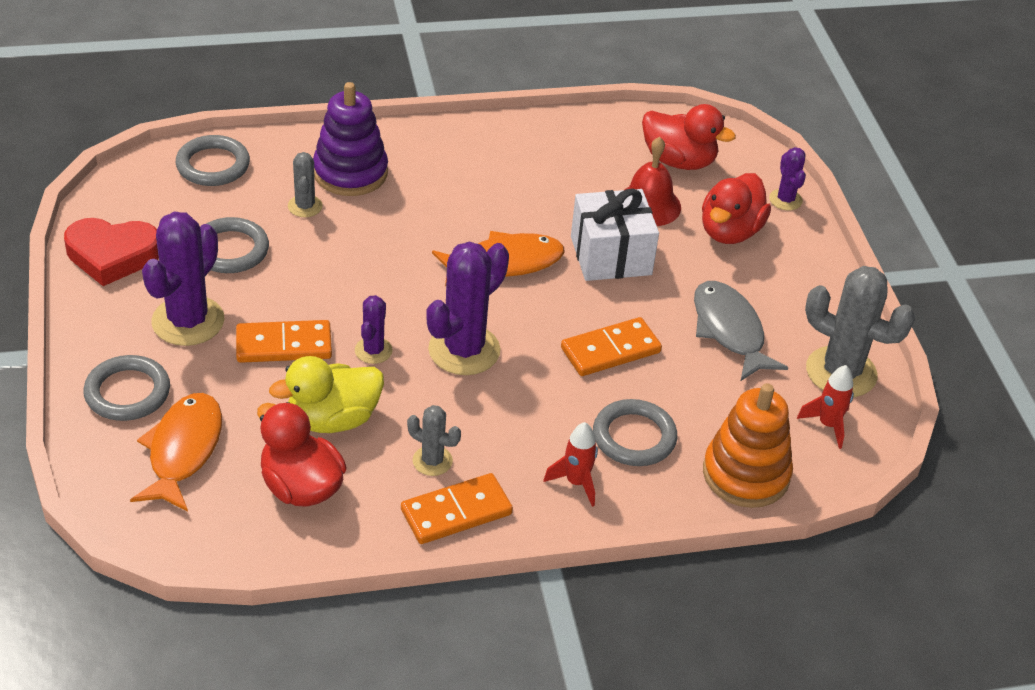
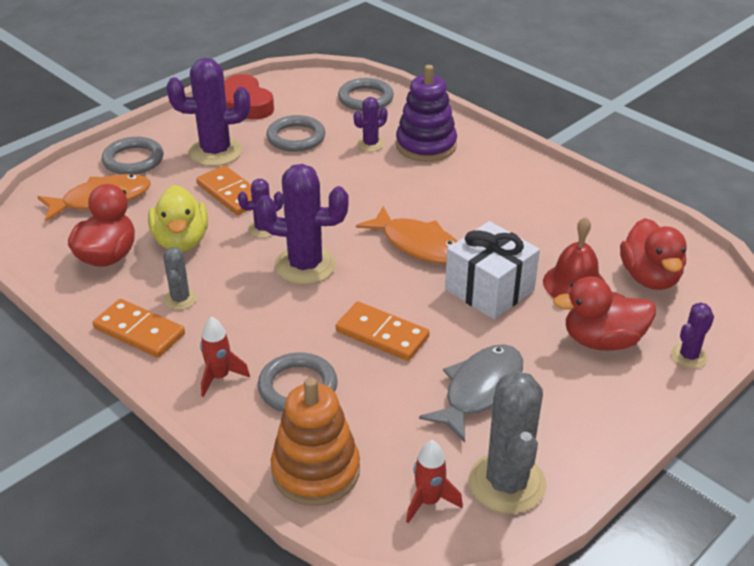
camera: 60 degrees right, 5 degrees down
(305, 206) = (370, 144): grey cactus -> purple cactus
(333, 419) = (181, 241): yellow duck -> yellow duck turned 135 degrees counterclockwise

